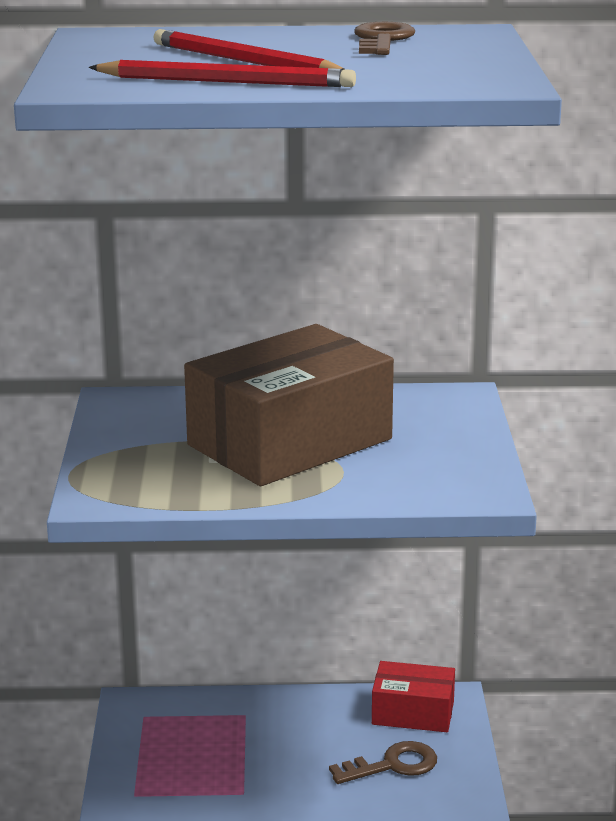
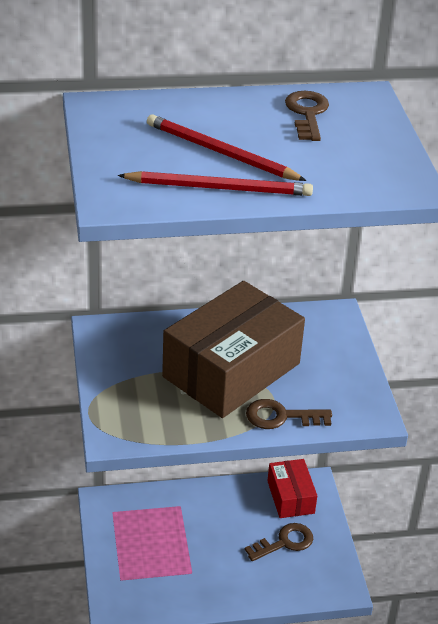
camera: 10 degrees left, 15 degrees up
(347, 488) = (280, 417): none -> brown key
(413, 713) = (290, 497): red box -> red box turned 75 degrees clockwise

